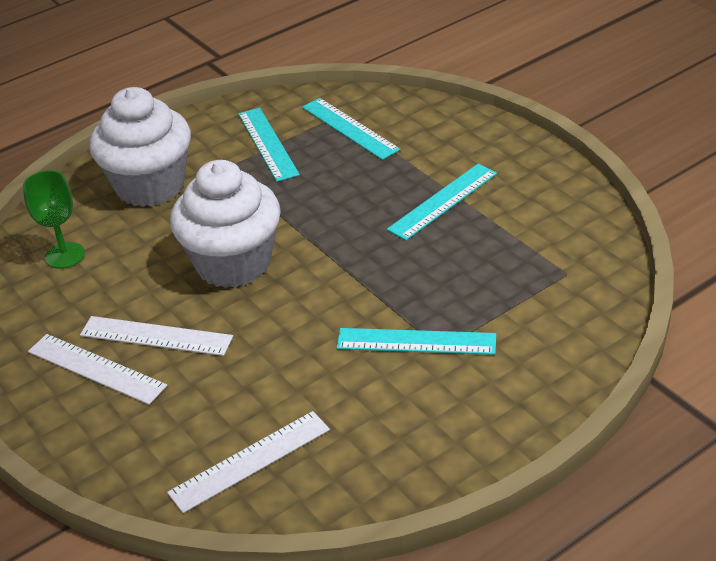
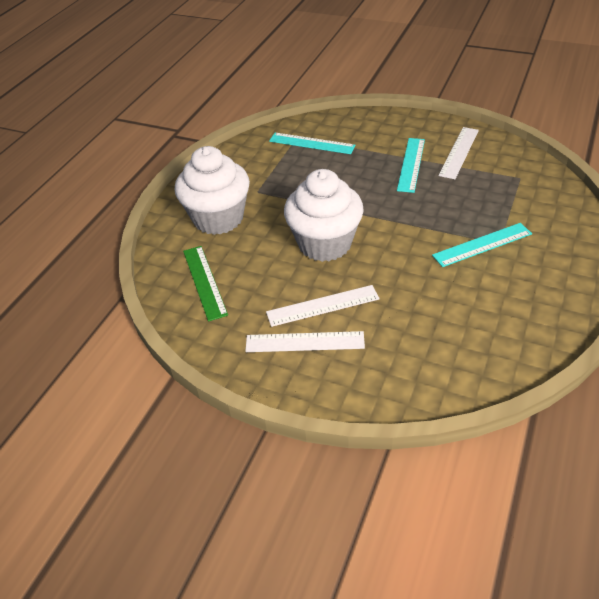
camera: 30 degrees left, 5 degrees up
(65, 255) = (204, 282): green goblet -> green ruler
(250, 461) = (464, 353): white ruler -> white ruler (459, 152)
(267, 144) = (269, 168): turquoise ruler -> none

